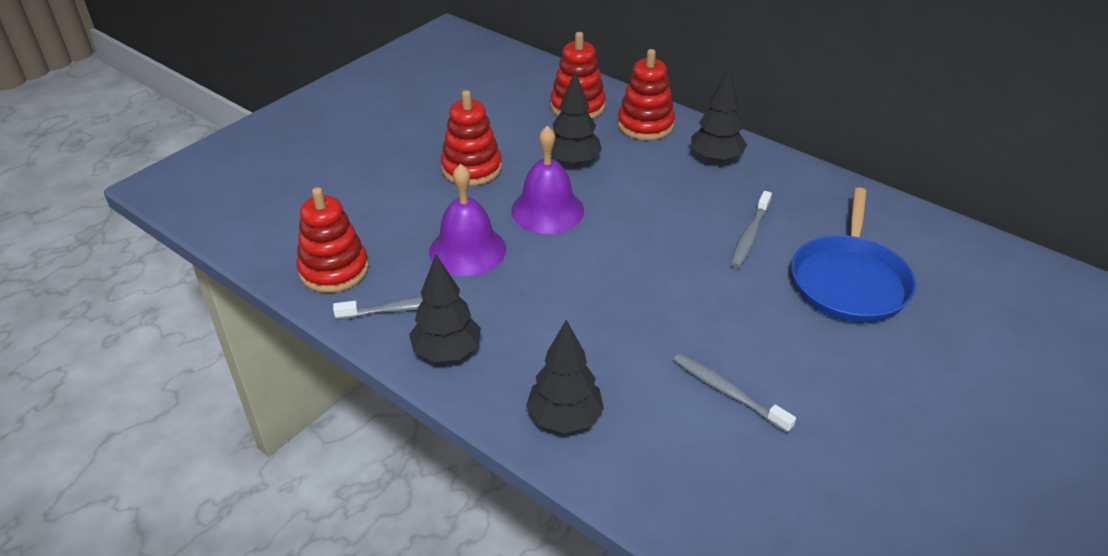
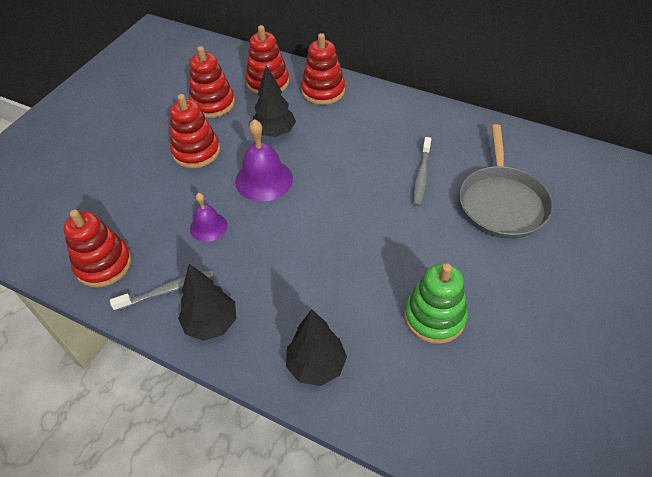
camera: 10 degrees left, 10 degrees up
(467, 250) = (208, 227): purple bell -> purple bell, size x0.61
(504, 120) = (213, 103): none -> red stacking toy
(716, 158) = (382, 112): black tree -> none
(728, 392) = (434, 317): grey toothbrush -> green stacking toy
(849, 281) = (501, 202): blue pan -> grey pan

